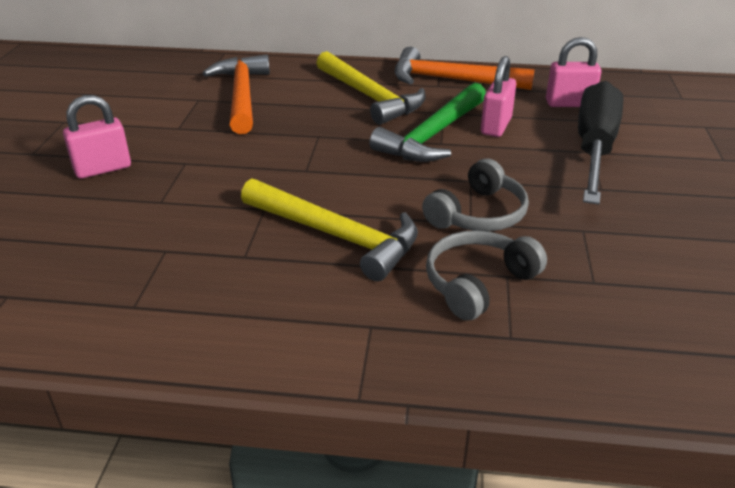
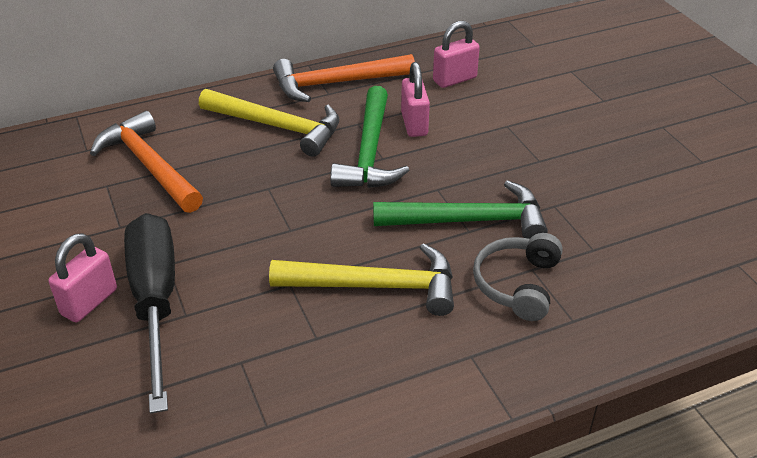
camera: 30 degrees left, 5 degrees up
(478, 214) = (469, 220): grey headphones -> green hammer
(594, 149) = (507, 122): black screwdriver -> black screwdriver (155, 302)

